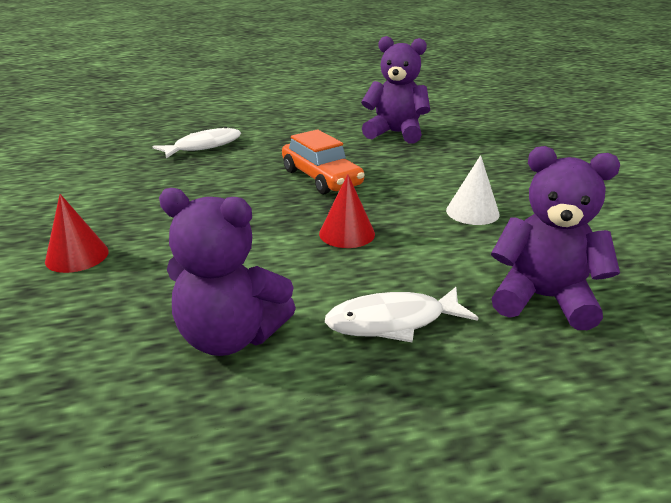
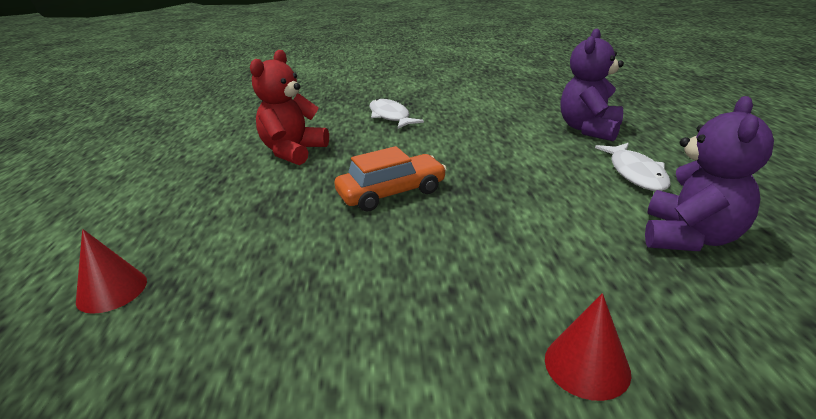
camera: 80 degrees left, 0 degrees up
(204, 146) = (246, 280): white fish -> white fish (390, 116)
(347, 233) = (511, 184): red cone -> red cone (112, 290)
(395, 133) = (293, 151): purple teddy bear -> red teddy bear
(472, 212) = (474, 136): white cone -> none

